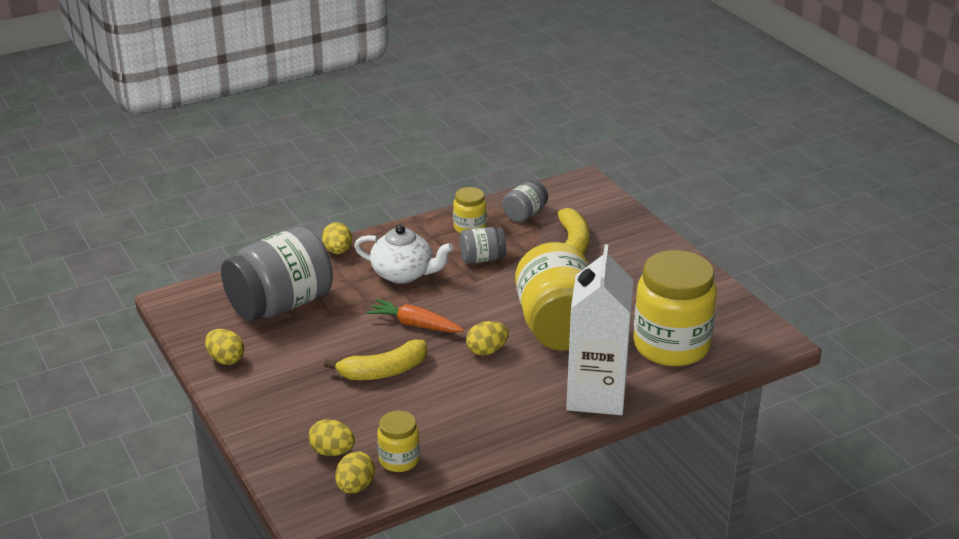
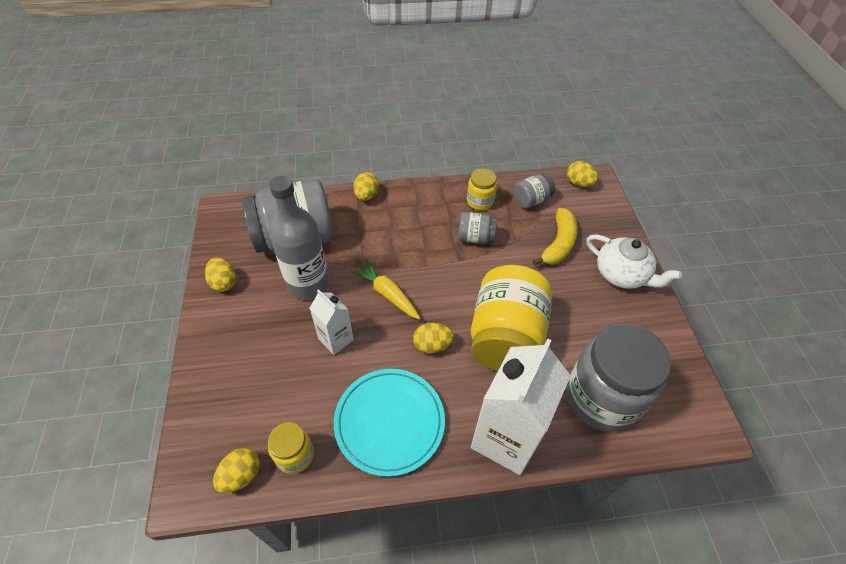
camera: 20 degrees right, 20 degrees up
(323, 338) = (308, 284): none -> grey bottle
(332, 452) = (246, 422): yellow egg -> yellow egg (579, 183)
(383, 371) = (336, 339): yellow banana -> white carton
(403, 274) = (405, 235): white teapot -> white teapot (621, 274)
(415, 325) = (387, 294): orange carrot -> yellow carrot
(478, 414) = (389, 422): none -> turquoise plate
(671, 346) = (601, 397): yellow jar -> grey jar

